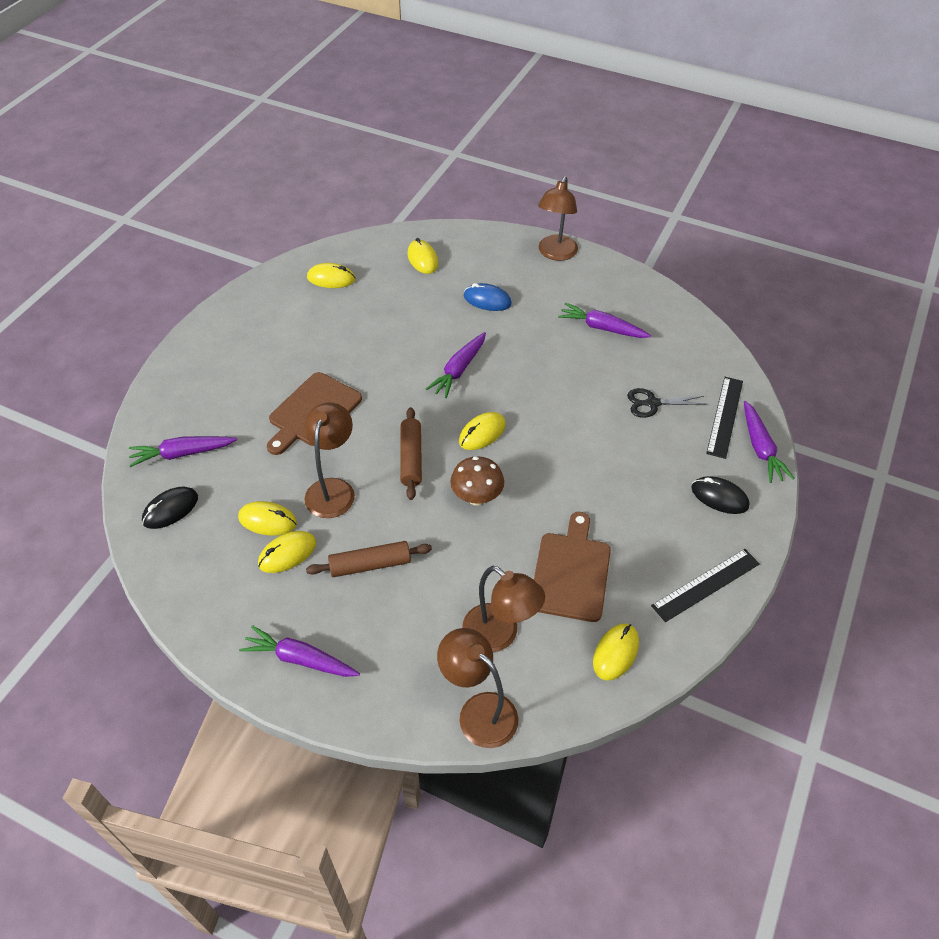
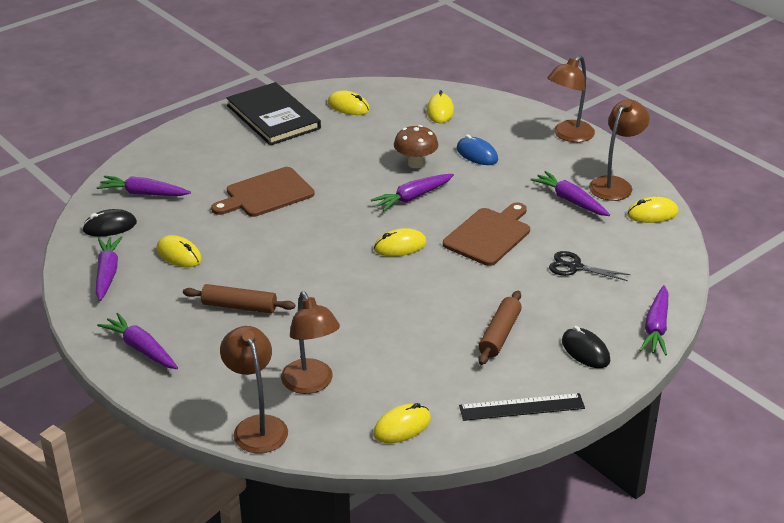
camera: 25 degrees right, 15 degrees down
(204, 572) = (107, 273): none -> purple carrot
(263, 313) = (273, 117): none -> black book
(287, 554) = (179, 280): yellow mouse -> yellow mouse (652, 214)
(333, 489) = (245, 249): brown lamp -> brown lamp (615, 184)
(411, 458) = (325, 246): brown rolling pin -> brown rolling pin (499, 334)
(477, 497) = (361, 288): brown mushroom -> brown mushroom (415, 163)
(571, 572) = (405, 362): brown cutting board -> brown cutting board (489, 235)
(725, 416) = (639, 295): black ruler -> none

